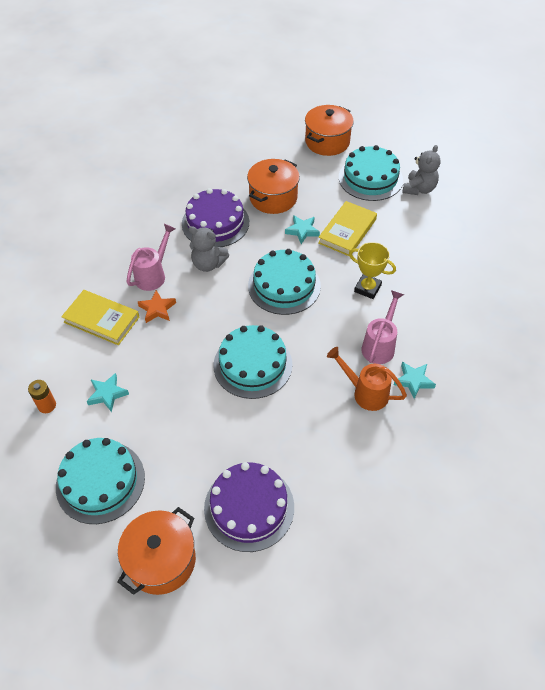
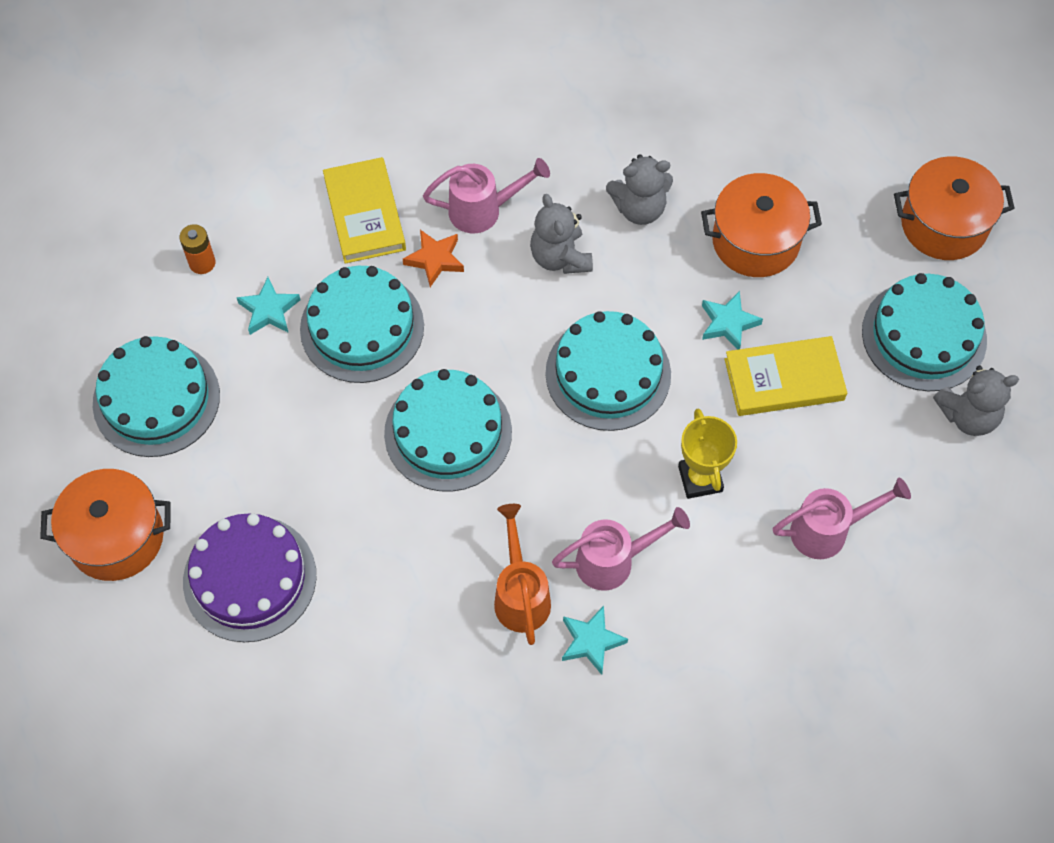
camera: 50 degrees right, 10 degrees up
(160, 361) = (362, 327): none -> turquoise cake
(215, 223) = (639, 208): purple cake -> grey teddy bear
(431, 263) = (828, 530): none -> pink watering can

